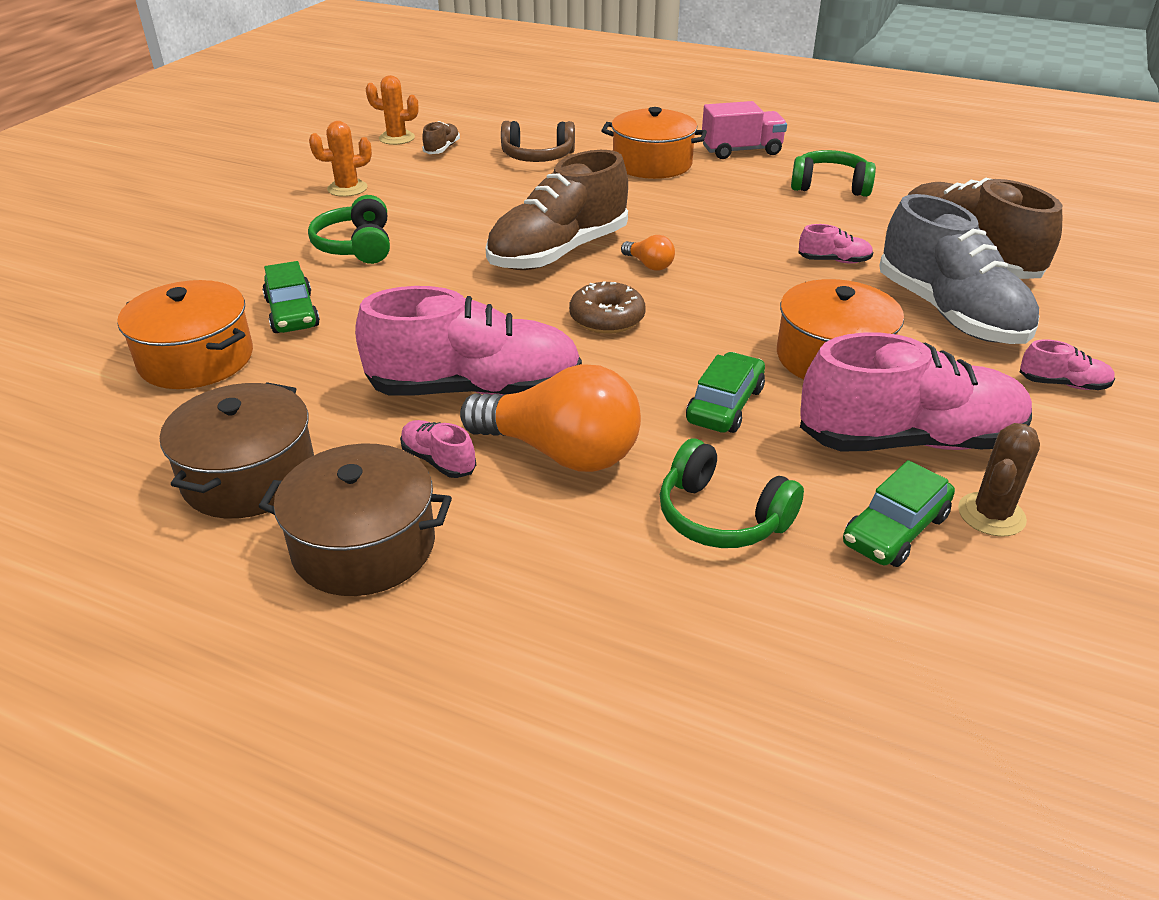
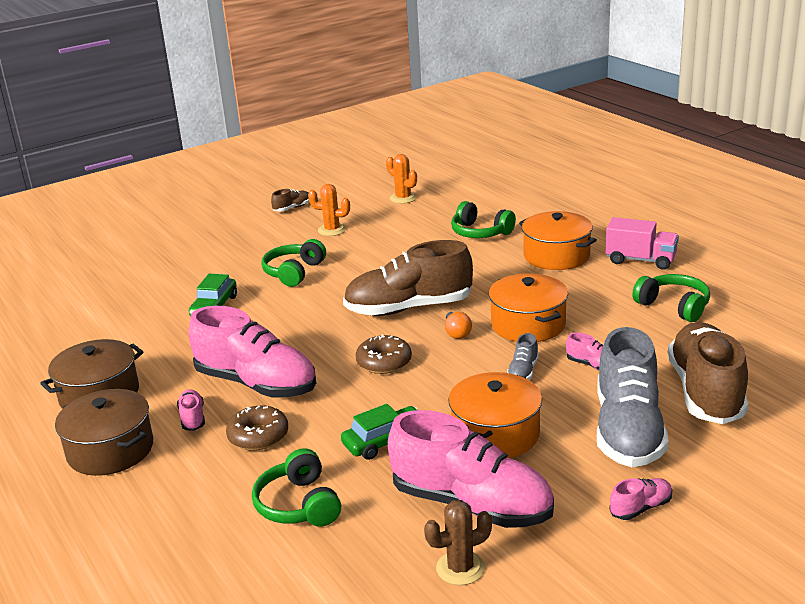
camera: 35 degrees right, 10 degrees down
(196, 359) = (141, 321): orange pot -> orange pot (528, 324)
(442, 149) = (423, 213): brown shoe -> brown shoe (292, 208)
(537, 157) = (480, 232): brown headphones -> green headphones
(560, 452) = (258, 436): orange light bulb -> brown donut
(773, 286) = (523, 372): none -> grey shoe
(895, 530) = (387, 552): green car -> none
(1062, 384) = (640, 508): pink shoe -> pink shoe turned 75 degrees counterclockwise

